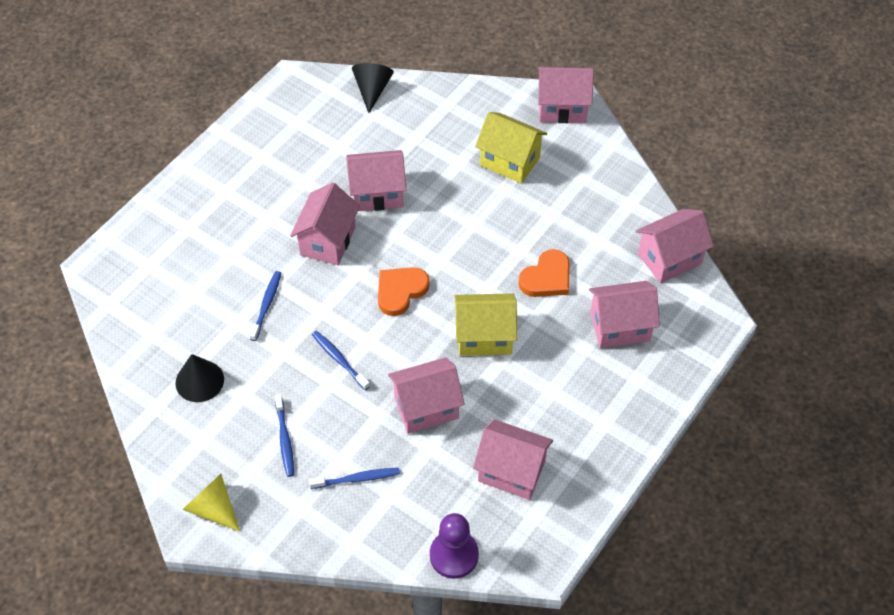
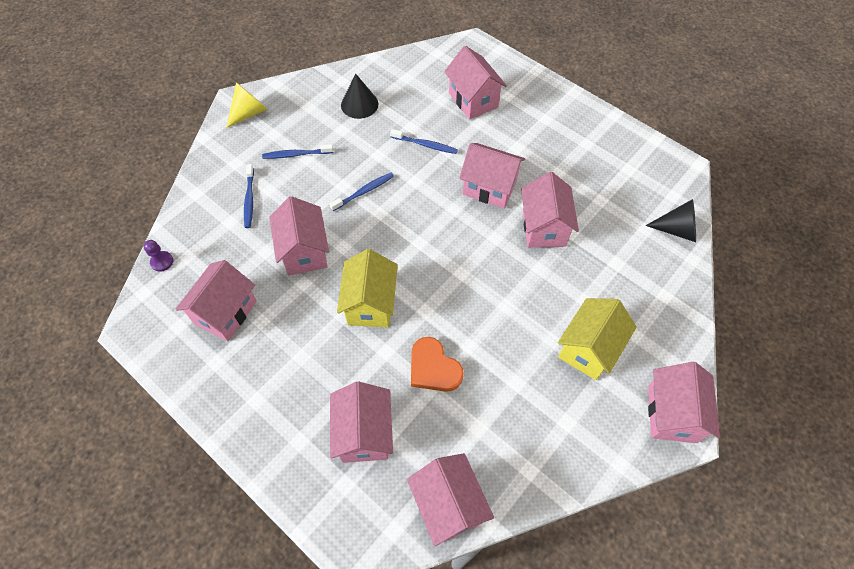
camera: 95 degrees right, 5 degrees up
(194, 261) = (473, 100): none -> pink house
(400, 291) = (429, 240): orange heart -> none
(454, 555) = (162, 262): purple pawn -> purple pawn, size x0.54

